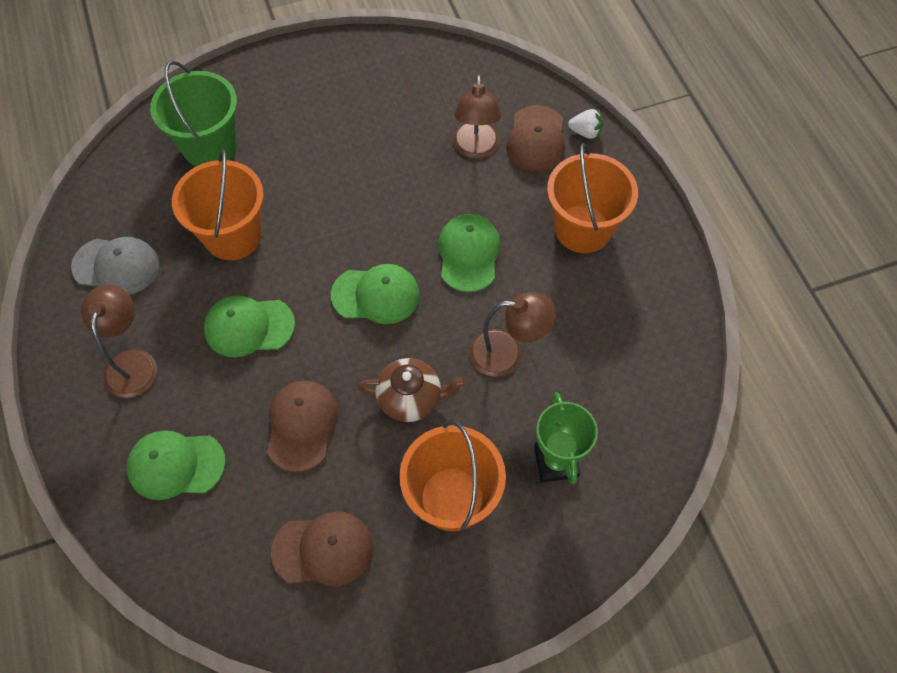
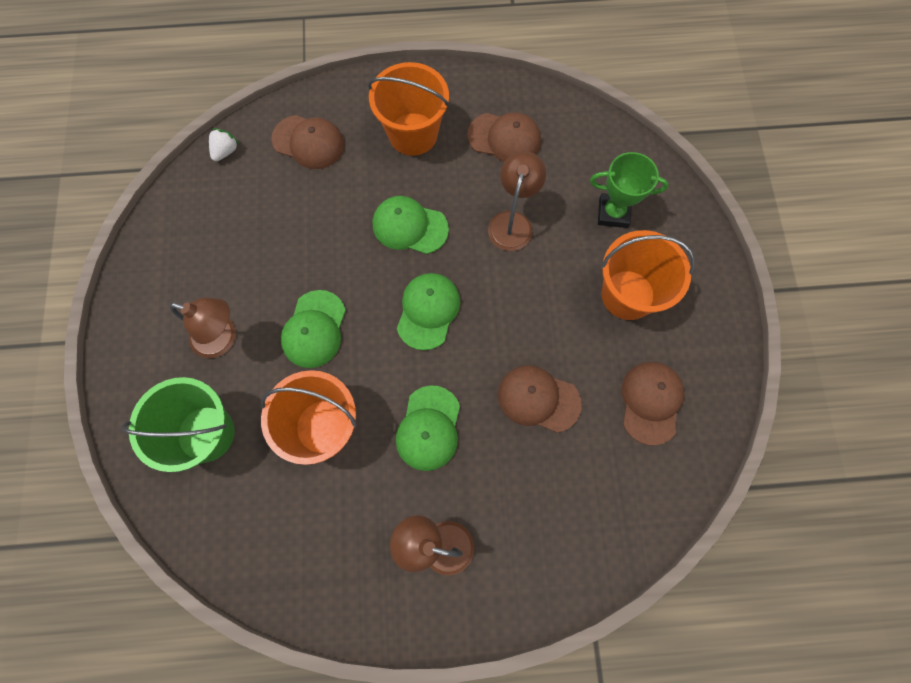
camera: 75 degrees left, 10 degrees up
(116, 266) = (322, 549): grey cap -> none
(176, 465) = (551, 515): green cap -> green cap (314, 329)
(411, 398) = (534, 305): brown teapot -> none
(475, 149) = (301, 193): brown lamp -> brown lamp (223, 339)
(585, 132) = (316, 103): white strawberry -> white strawberry (226, 151)
(613, 321) = (504, 138): none -> brown cap

